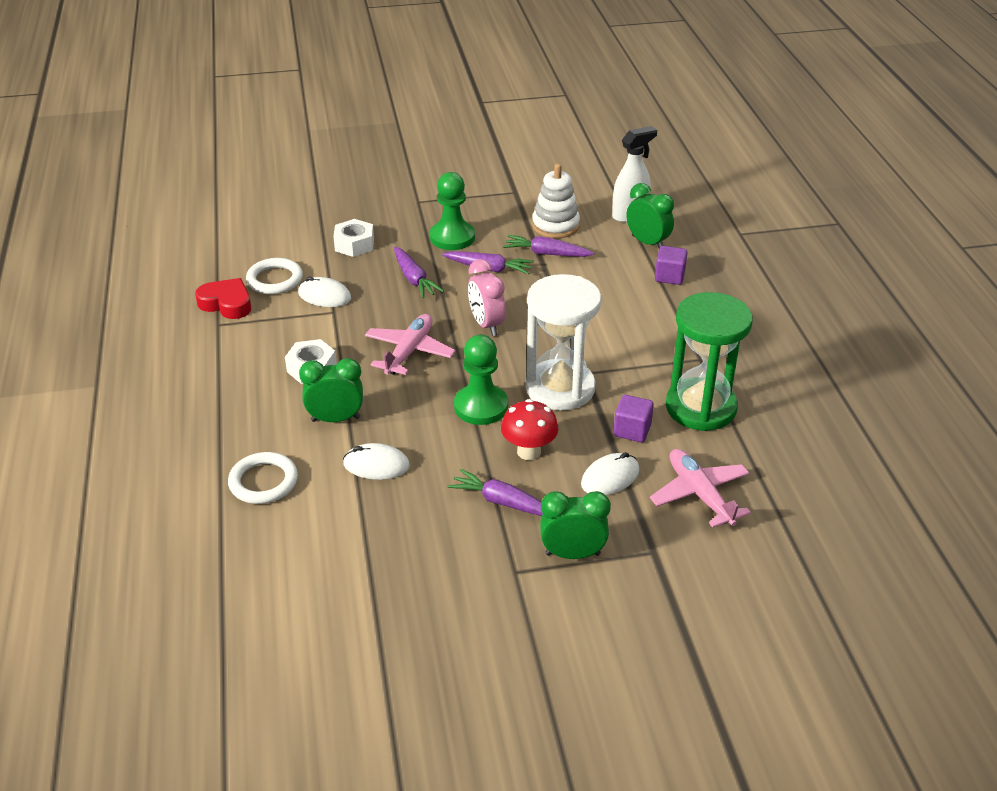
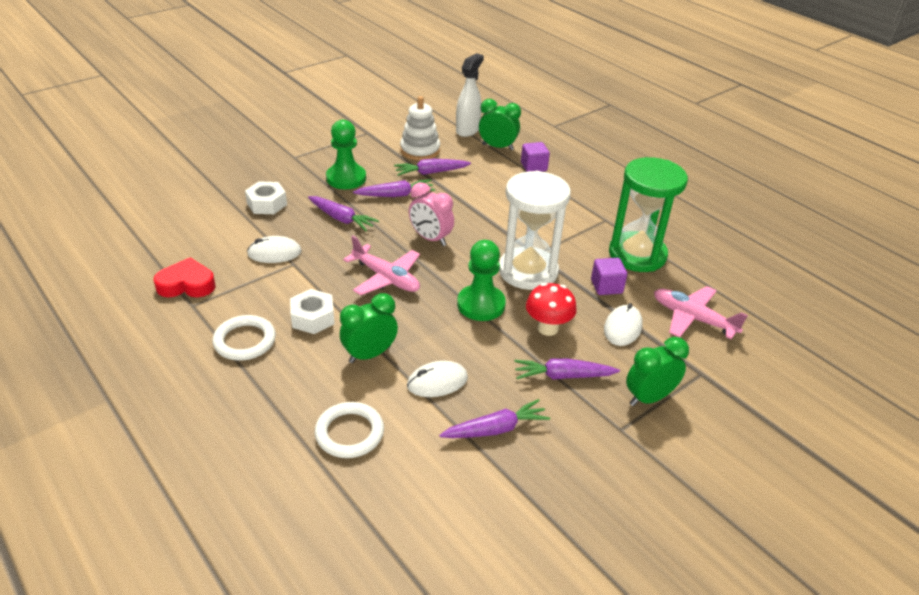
camera: 30 degrees left, 0 degrees up
(275, 280) = (217, 251): white ring -> white ring (245, 341)
(394, 526) = (495, 429): none -> purple carrot
(409, 351) = (386, 278): pink plane -> pink plane turned 135 degrees clockwise

